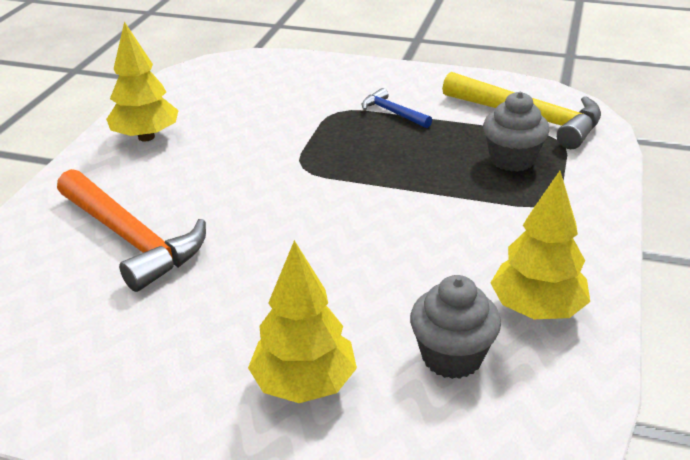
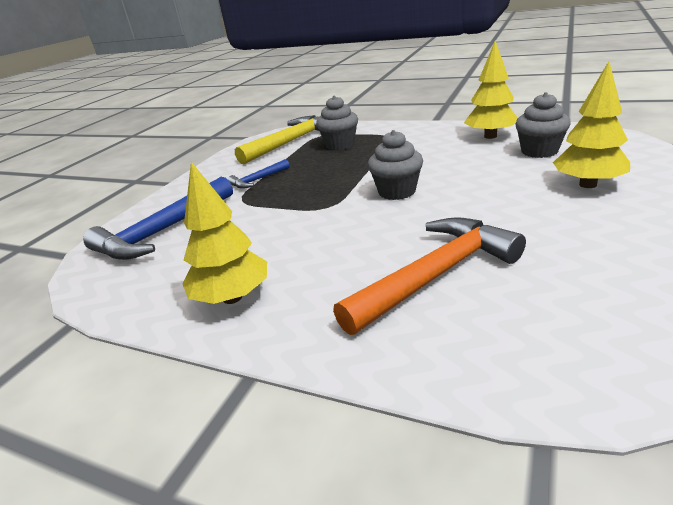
camera: 80 degrees left, 5 degrees down
(278, 82) = (163, 231): none -> blue hammer
(329, 213) = (397, 191): none -> grey cupcake

